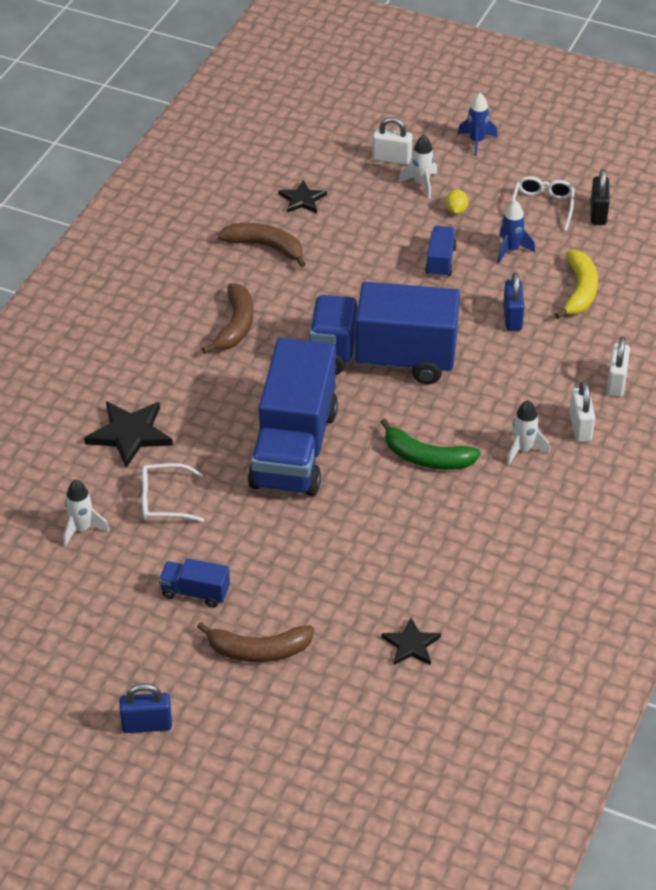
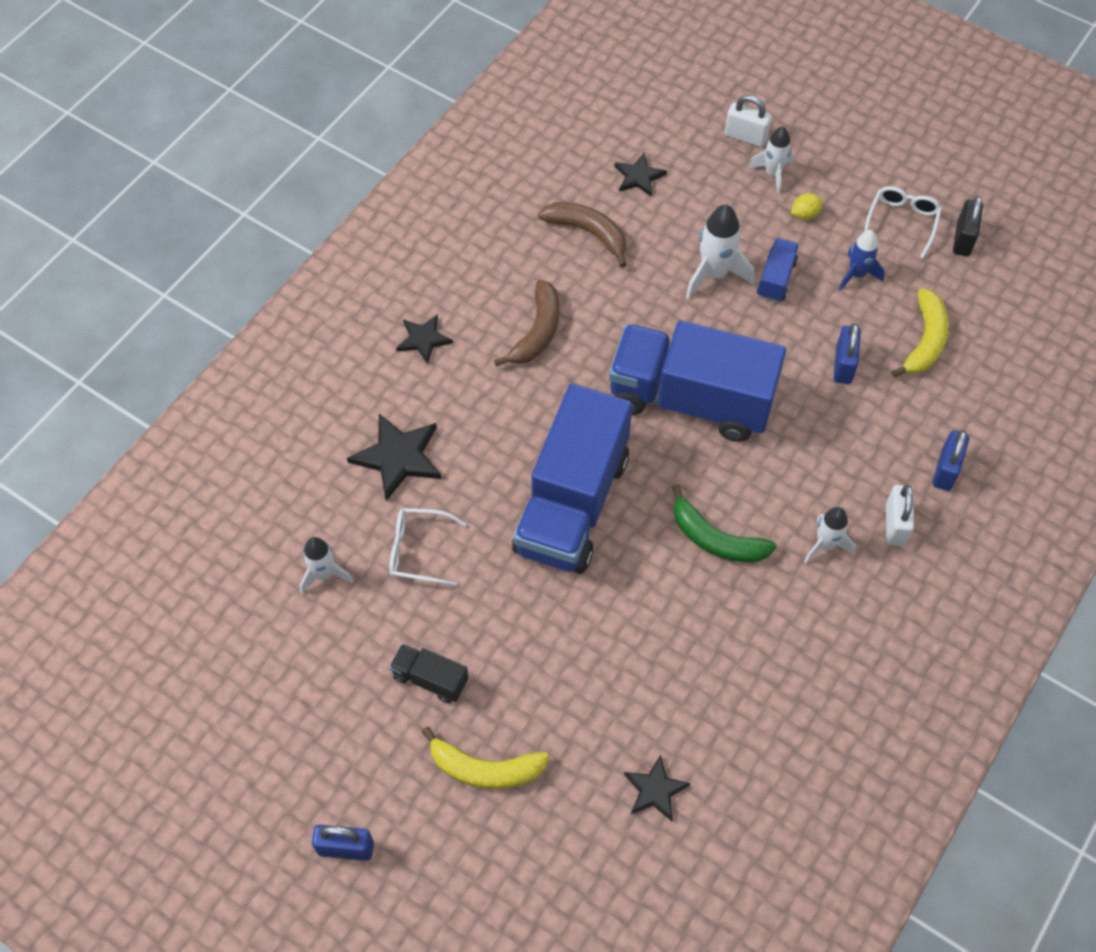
camera: 10 degrees right, 15 degrees up
(133, 344) = (423, 339): none -> black star
(195, 592) = (430, 679): blue truck -> black truck
(258, 650) = (485, 769): brown banana -> yellow banana
(385, 264) = (714, 274): none -> white rocket
(456, 210) = (804, 214): yellow lemon -> yellow lemon turned 45 degrees clockwise
(476, 141) = (843, 126): blue rocket -> none
(616, 382) = (945, 470): white padlock -> blue padlock

